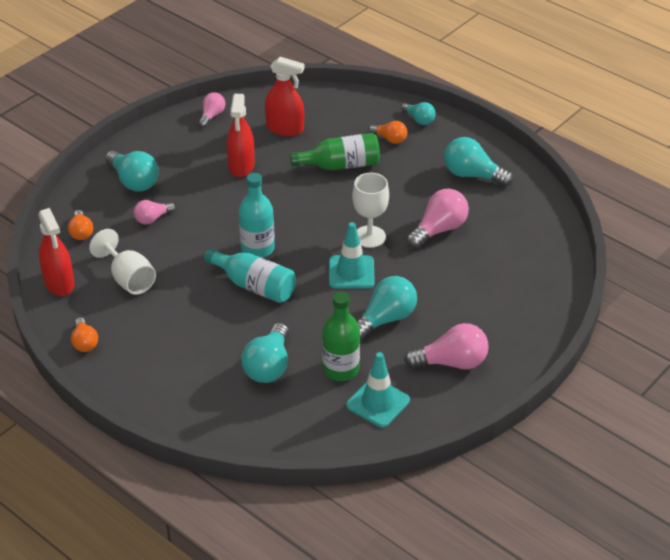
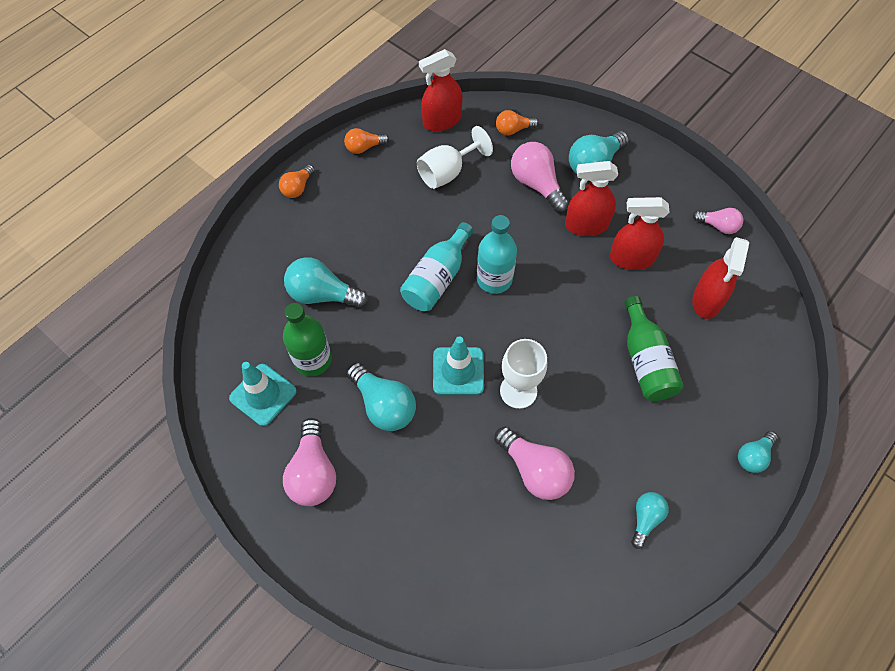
camera: 90 degrees right, 20 degrees up
(152, 219) = (536, 184): pink light bulb -> pink light bulb, size x1.68
(203, 190) = (586, 225): none -> red spray bottle
(390, 139) = (705, 418): orange light bulb -> orange light bulb (298, 188)
(472, 175) = (645, 519): turquoise light bulb -> turquoise light bulb, size x0.60

